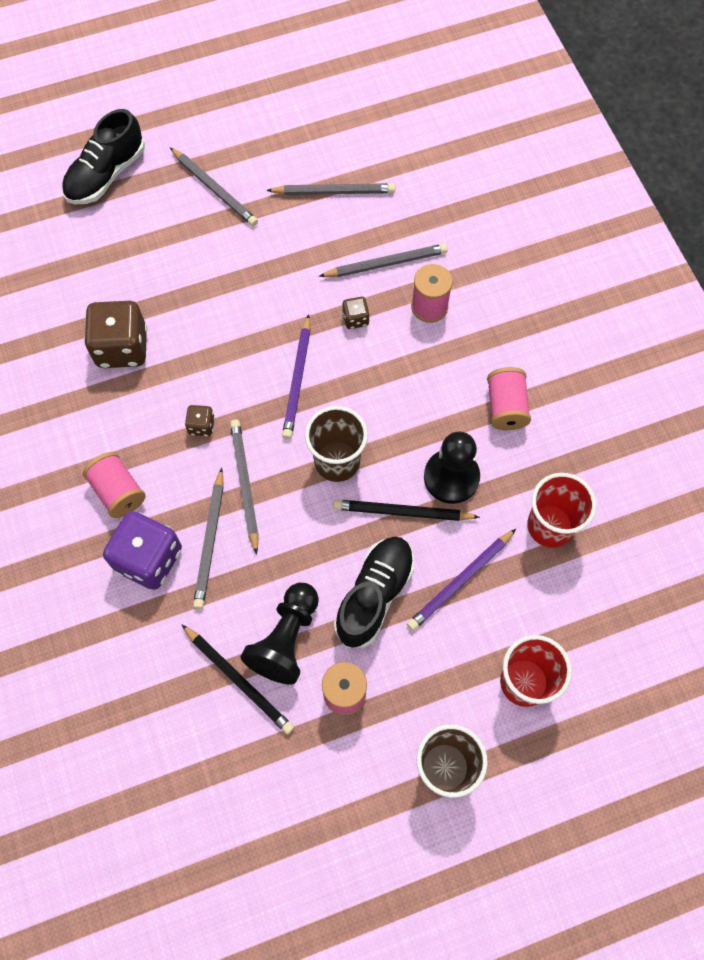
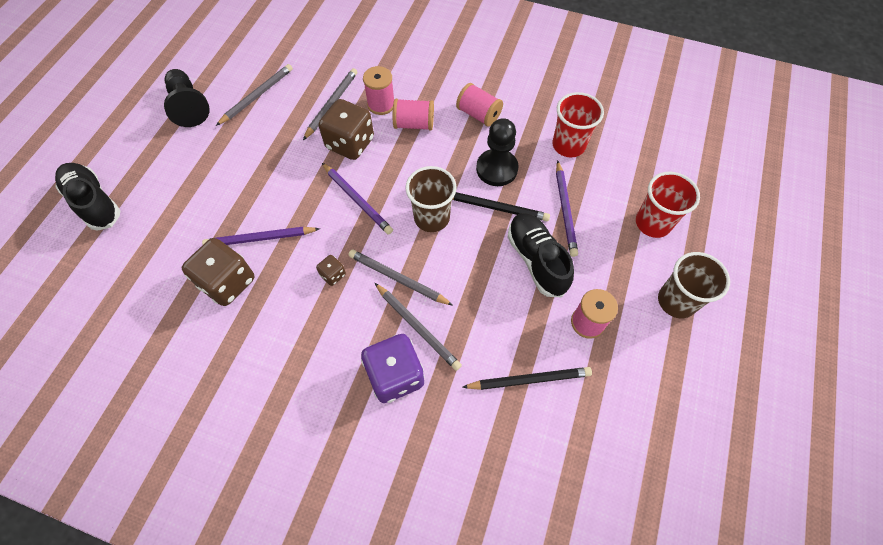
camera: 50 degrees left, 5 degrees down
(106, 175) = (94, 202): black shoe -> black shoe turned 150 degrees clockwise
(118, 491) = (328, 360): pink spool -> pink spool (414, 124)
(185, 334) = (260, 238): none -> purple pencil
(214, 189) = (181, 152): grey pencil -> none
(286, 639) = (524, 330): black pawn -> black pawn (189, 106)
(355, 319) = (350, 143): brown dice -> brown dice, size x2.15
(402, 512) = (496, 208): black pencil -> black pencil turned 120 degrees counterclockwise

